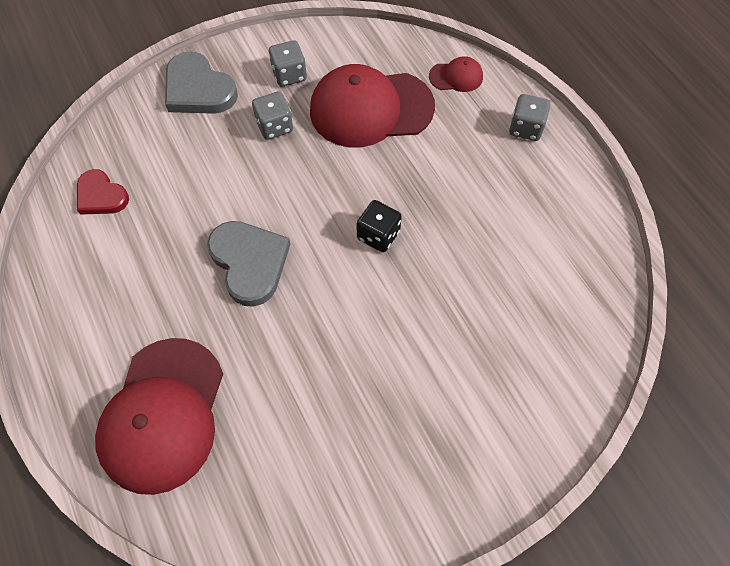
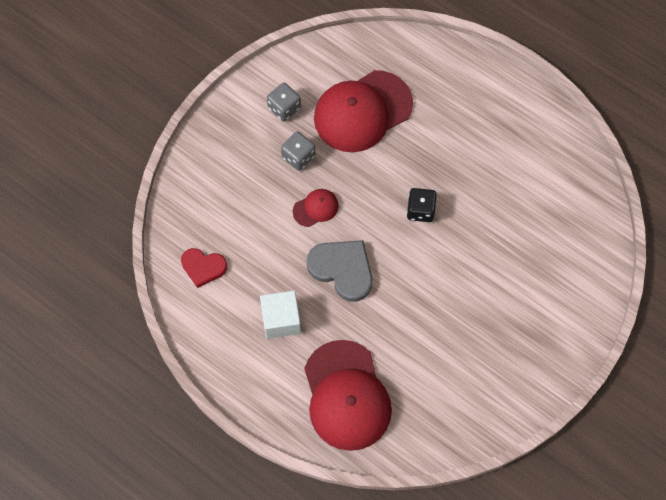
camera: 25 degrees left, 5 degrees up
(145, 288) = (281, 320): none -> white cube
(198, 89) = (221, 150): grey heart -> none
(456, 77) = (412, 57): red cap -> red cap (316, 208)
(525, 128) = (483, 80): grey dice -> none

